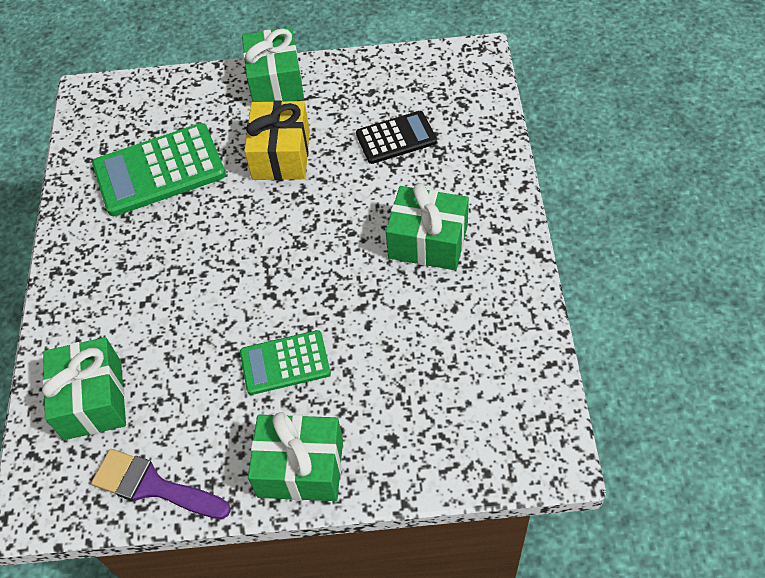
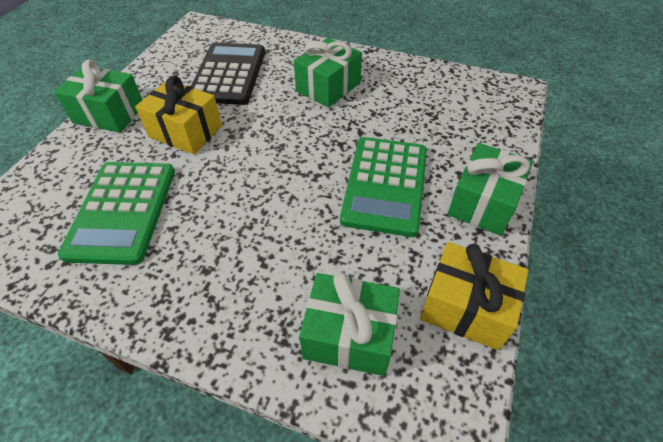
camera: 70 degrees left, 5 degrees down
(153, 486) = (466, 307): purple brush -> yellow gift
(285, 363) = (385, 185): green calculator -> green calculator, size x1.65
(396, 138) = (229, 74): black calculator -> black calculator, size x1.65

